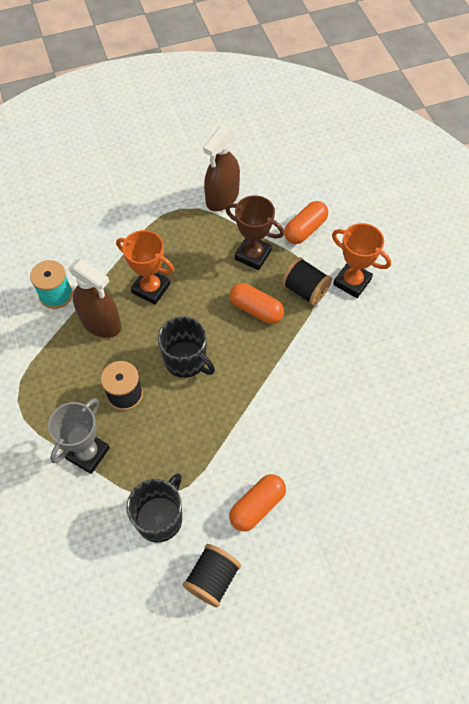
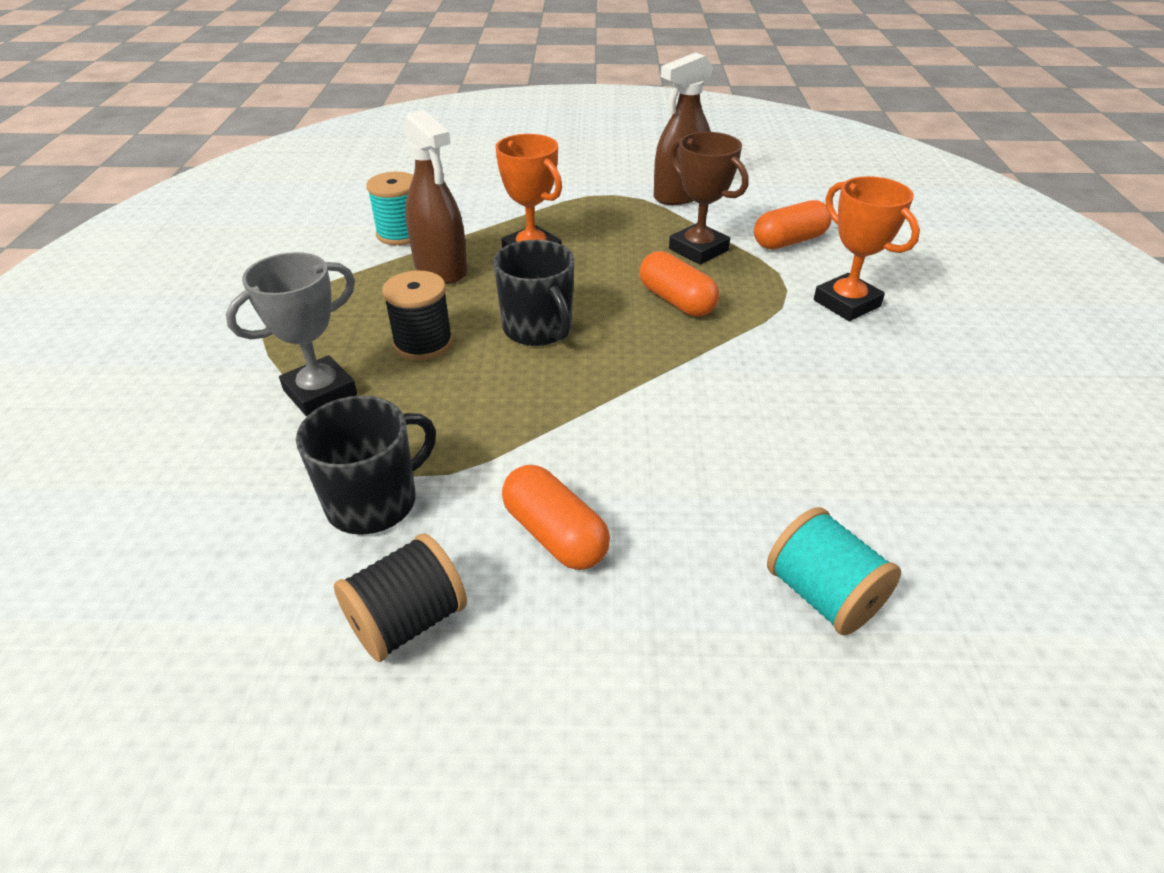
camera: 20 degrees right, 20 degrees down
(257, 506) = (554, 534): orange capsule -> orange capsule turned 75 degrees clockwise
(305, 290) = (764, 297): black spool -> none
(387, 498) = (823, 595): none -> turquoise spool

